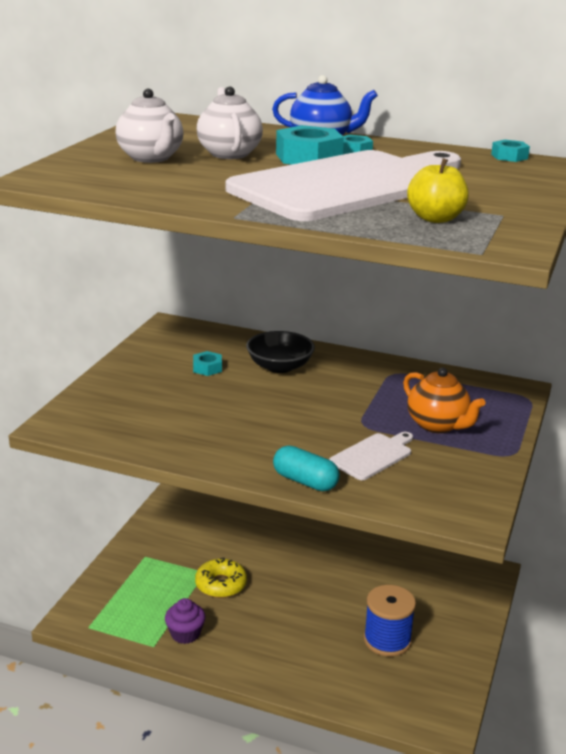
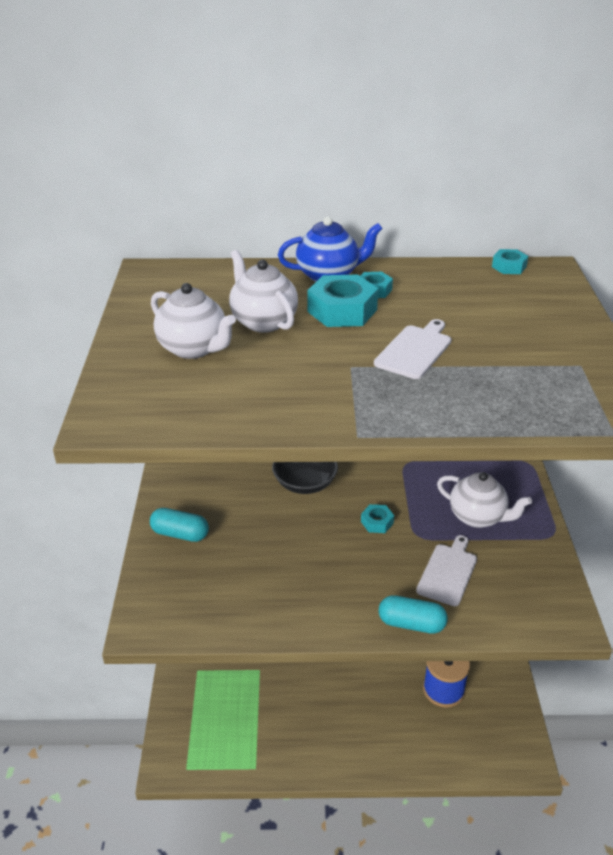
camera: 20 degrees left, 10 degrees up
(135, 375) = (180, 534): none -> turquoise capsule
(185, 634) = (276, 744): purple cupcake -> none
(207, 368) = (241, 504): turquoise nut -> turquoise nut (377, 522)
(221, 584) = (280, 679): yellow donut -> none
(348, 185) = (415, 350): white cutting board -> white cutting board, size x0.41
(435, 218) = (532, 387): yellow apple -> none
(438, 425) = (478, 517): orange teapot -> white teapot

